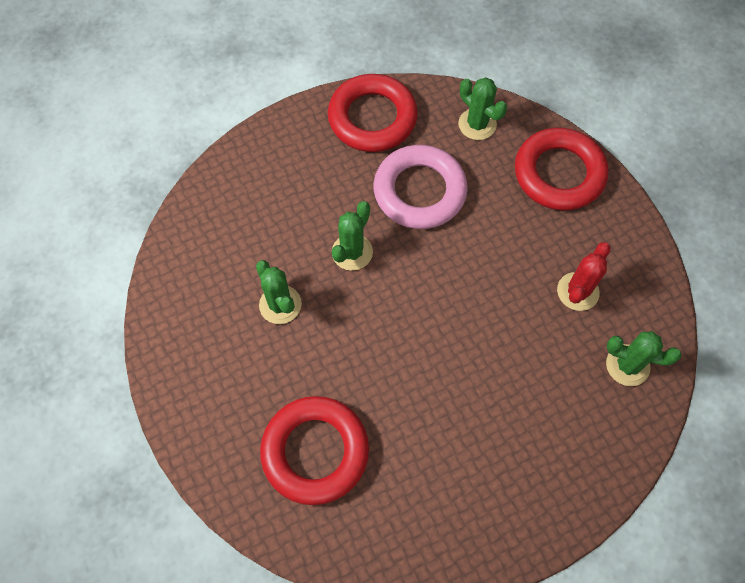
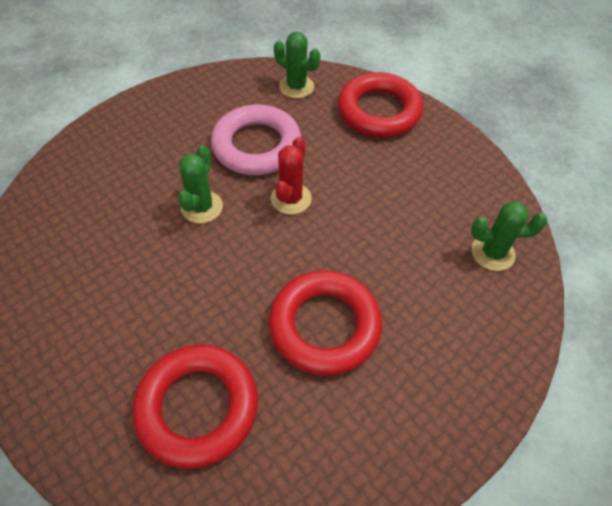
camera: 15 degrees left, 10 degrees down
(280, 304) = (135, 268): green cactus -> none
(372, 118) = (200, 97): red ring -> red ring (325, 326)
(577, 291) = (425, 200): red cactus -> red cactus (291, 199)

